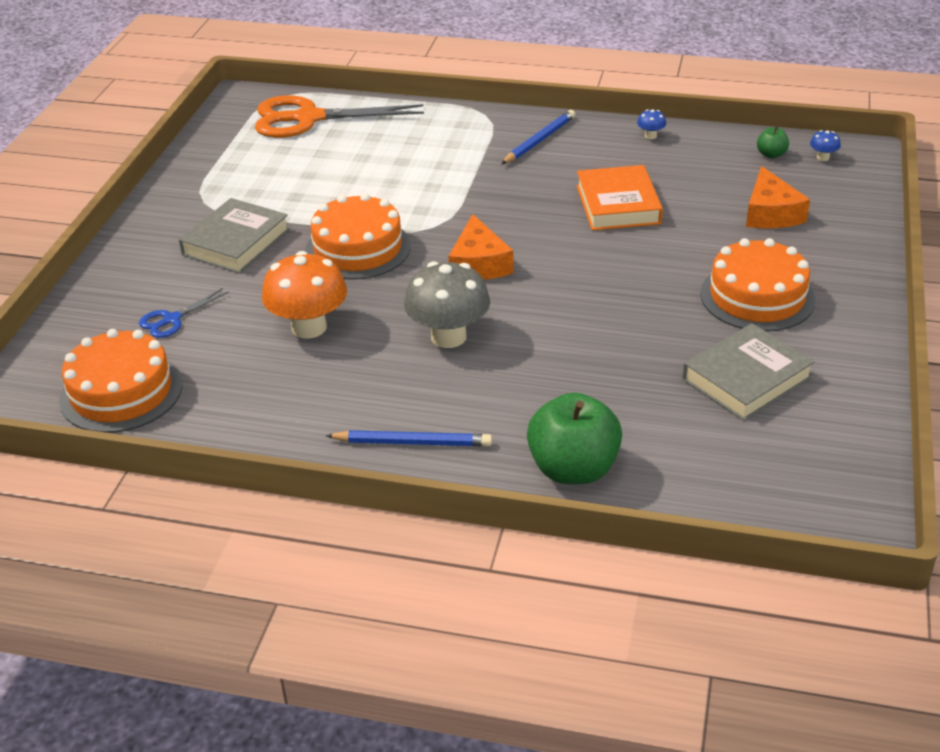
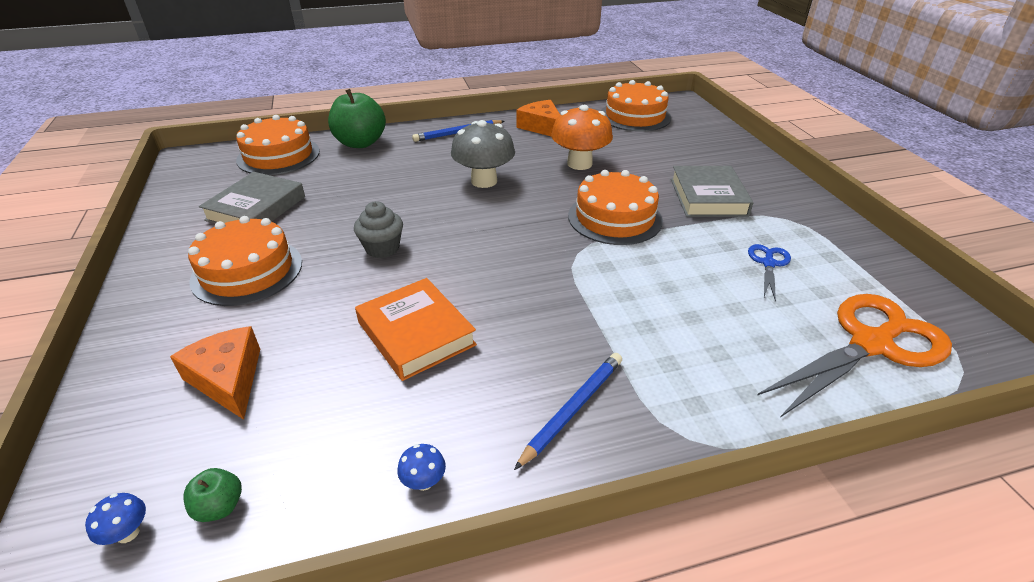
camera: 150 degrees right, 0 degrees up
(172, 319) = (666, 147): blue scissors -> blue scissors (768, 263)
(479, 264) = (507, 233): orange cheese -> orange cheese (542, 127)
(539, 140) = (573, 409): blue pencil -> blue pencil turned 150 degrees counterclockwise
(614, 283) = (382, 248): none -> grey cupcake
(709, 480) = (278, 155): none -> orange cake

